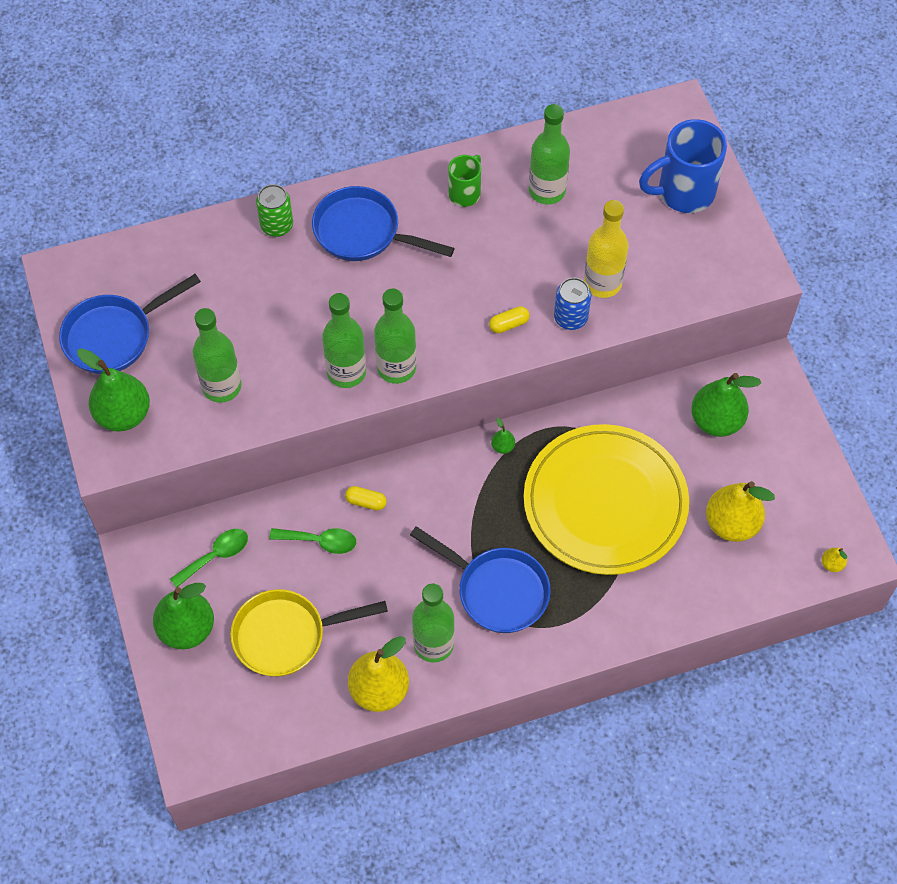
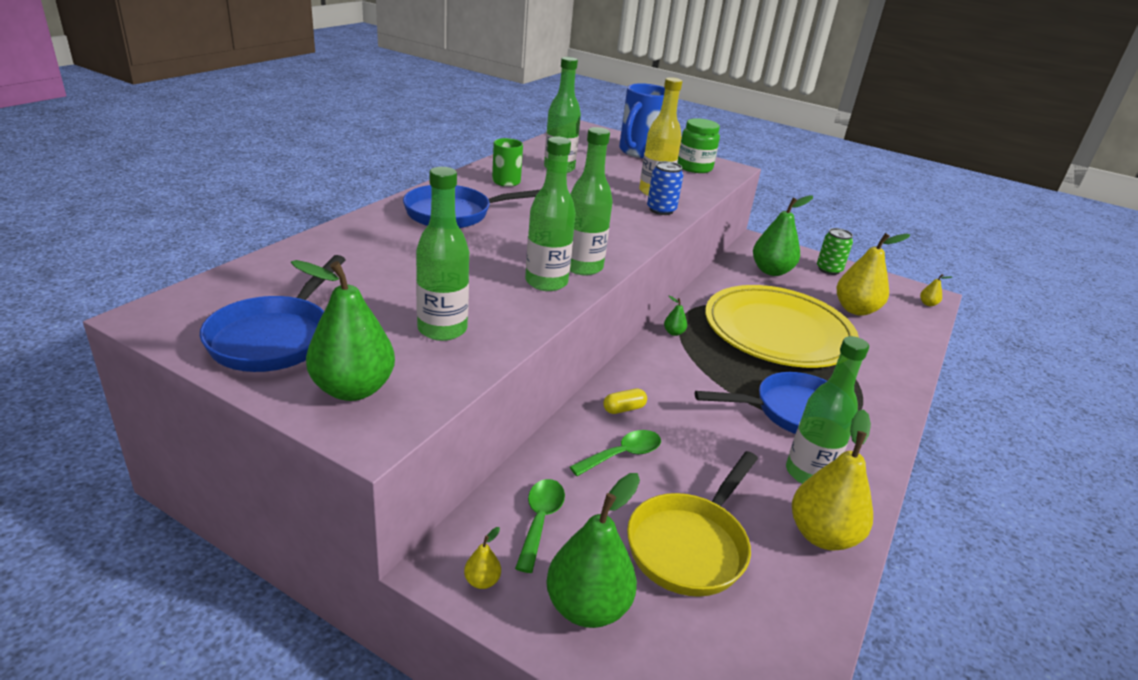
camera: 45 degrees left, 30 degrees down
(147, 573) = (482, 581): none -> yellow pear
(277, 225) = (373, 229): green can -> green can (829, 270)
(509, 324) = (627, 223): yellow capsule -> none
(712, 254) = (694, 167): none -> green jar

